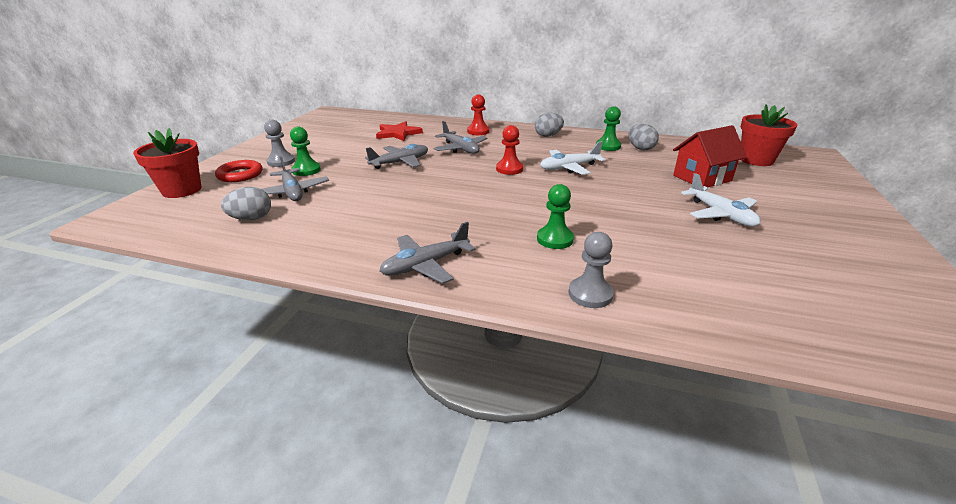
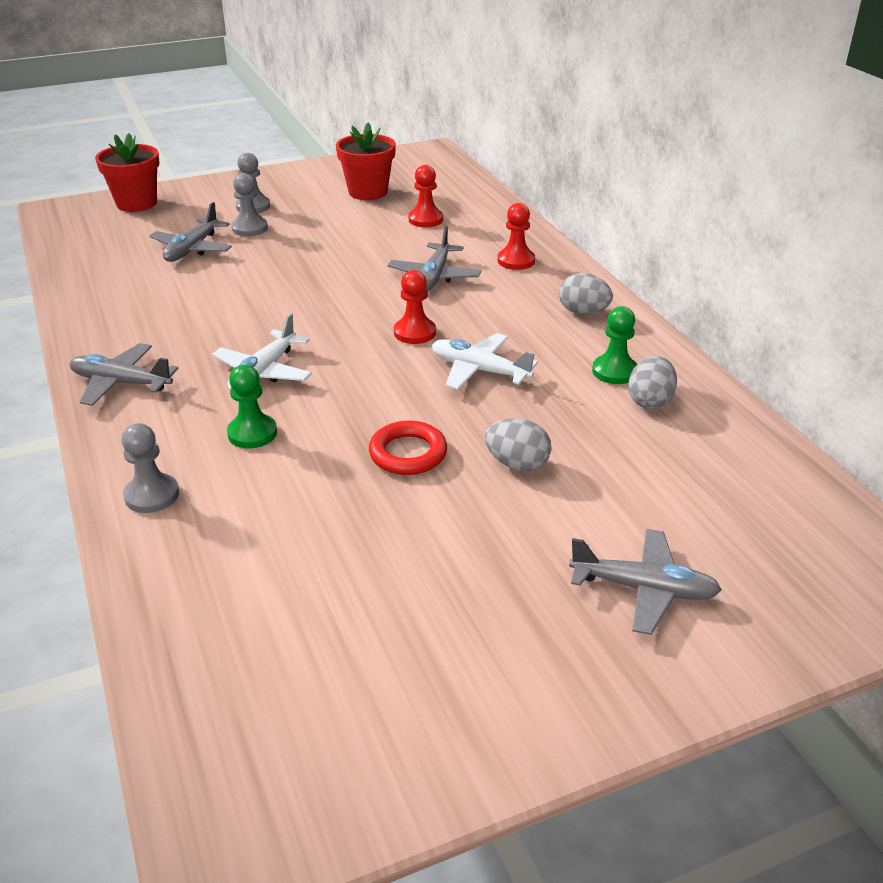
camera: 50 degrees right, 5 degrees up
(240, 175) = (198, 207): red ring -> red ring (408, 453)
(251, 218) = (119, 261): grey egg -> grey egg (517, 464)
(306, 170) = (250, 228): green pawn -> grey pawn
(398, 133) = (425, 219): red star -> red pawn
(400, 163) = (338, 263): grey plane -> grey plane (644, 589)
(702, 178) = (597, 488): red house -> none
(720, 214) = (471, 536): white plane -> white plane (263, 372)
(756, 160) = (772, 525): red flower pot -> red flower pot (368, 192)

